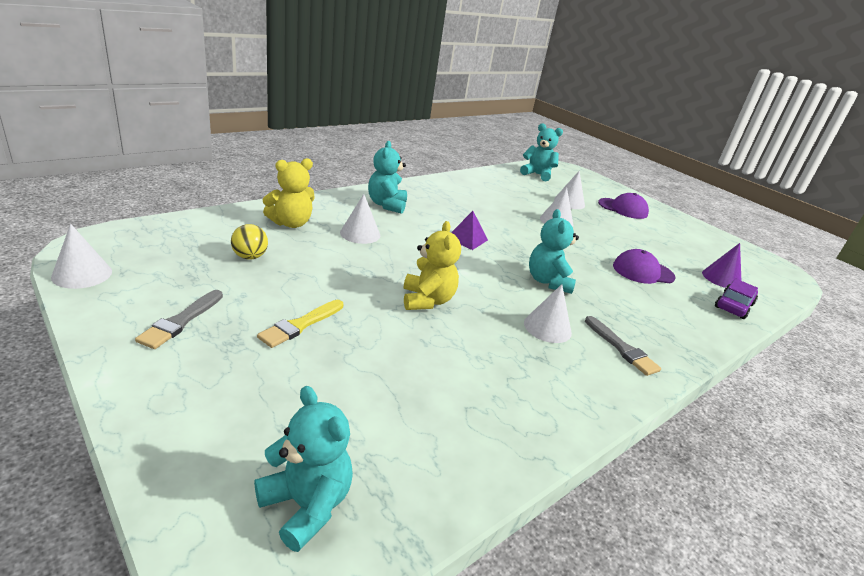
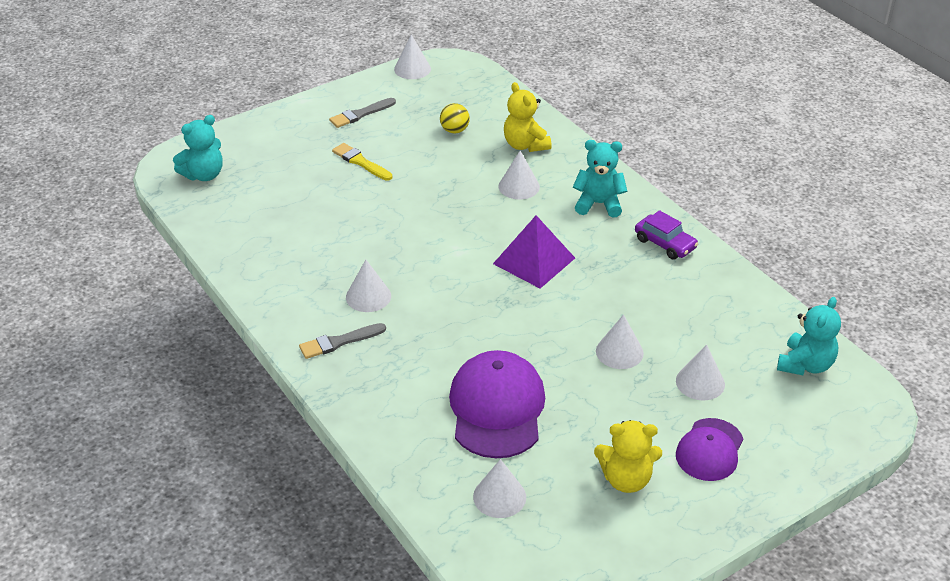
camera: 100 degrees right, 10 degrees up
(180, 321) = (360, 114): grey brush -> grey brush turned 60 degrees counterclockwise
(427, 300) = (403, 225): yellow teddy bear -> yellow teddy bear (626, 479)
(467, 239) = (534, 260): purple pyramid -> purple pyramid, size x1.62
(548, 281) = (452, 312): turquoise teddy bear -> none
(643, 271) = (497, 408): purple cap -> purple cap, size x1.63
(721, 278) = (499, 496): purple cone -> white cone
(733, 306) = (429, 478): purple car -> purple car (665, 243)

